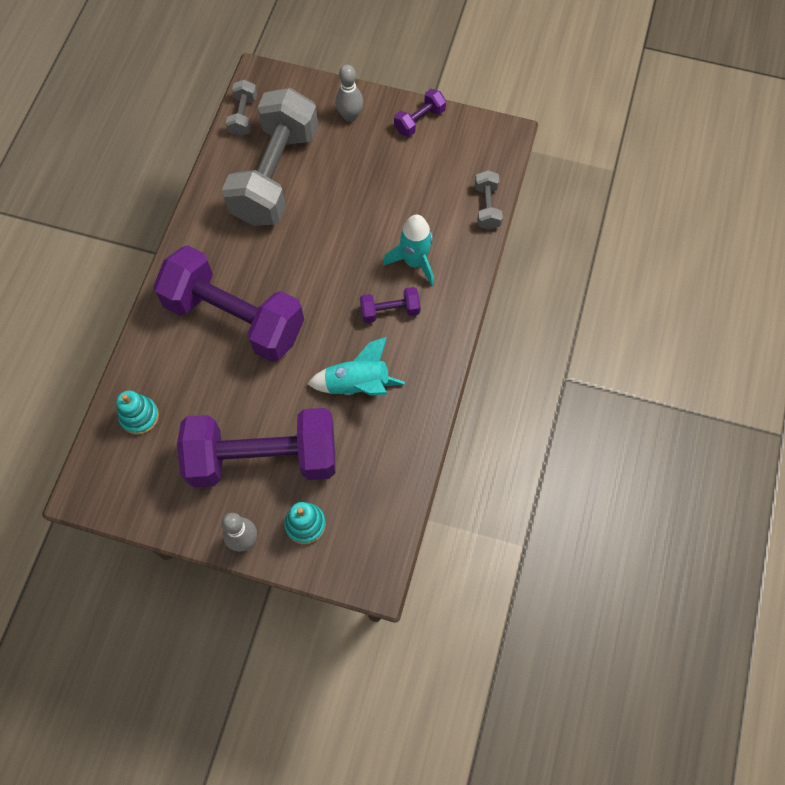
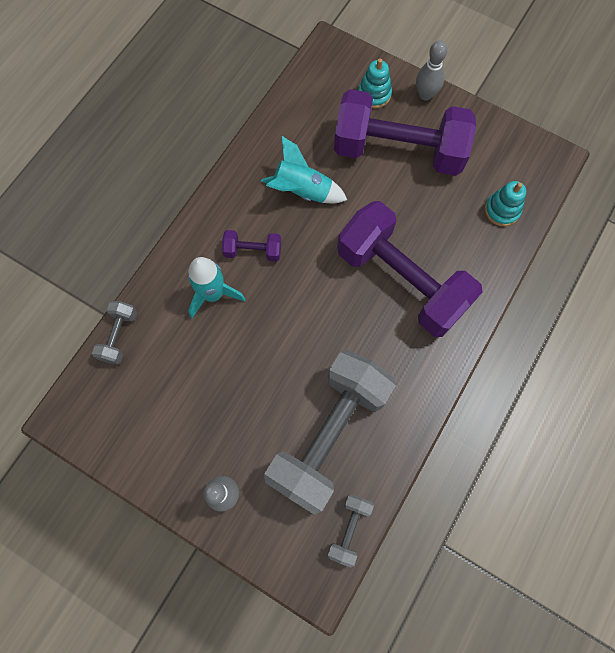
camera: 165 degrees left, 5 degrees up
(419, 120) = (149, 465): purple dumbbell -> none

